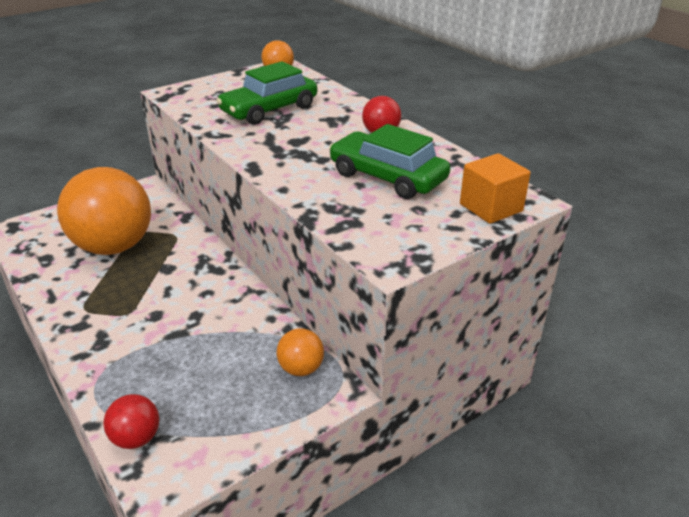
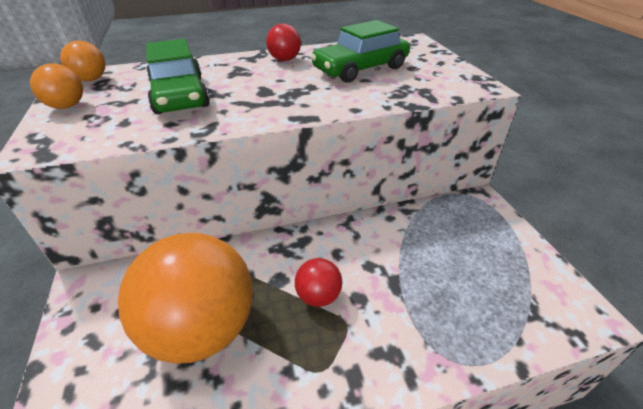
camera: 70 degrees left, 5 degrees up
(136, 438) = (538, 329): red ball -> red ball (318, 296)
(301, 369) = (456, 212): orange ball -> orange ball (67, 106)
(491, 207) = (419, 49): orange cube -> none

